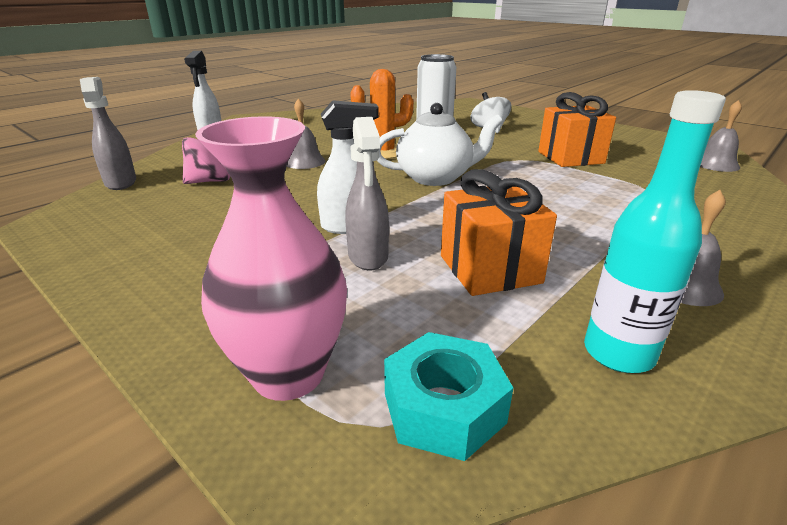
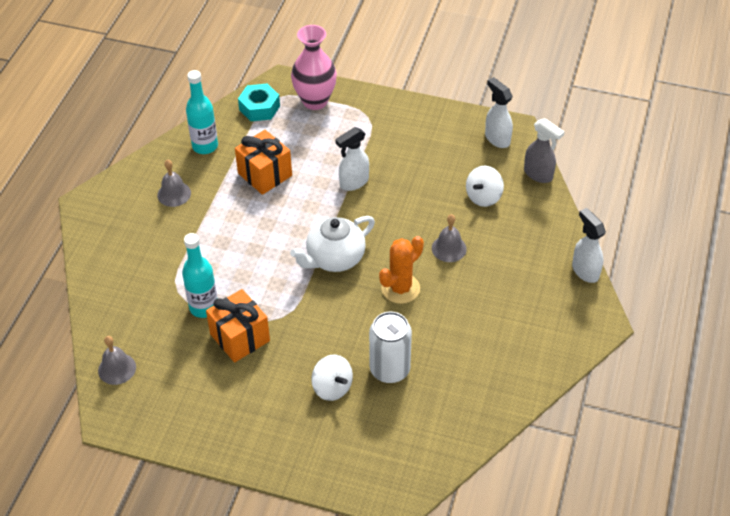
camera: 155 degrees right, 20 degrees up
(92, 220) = (497, 138): none -> white spray bottle
(210, 181) = (483, 197): pink spinning top -> white spinning top
(368, 257) = (326, 163): grey spray bottle -> none
(613, 177) = (204, 307): none -> turquoise bottle

